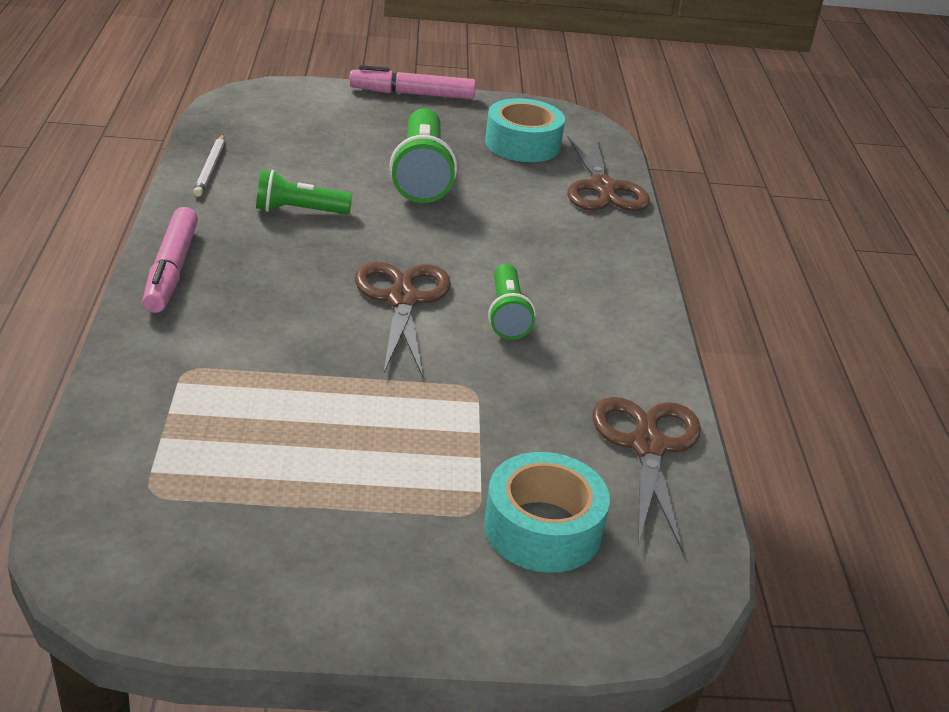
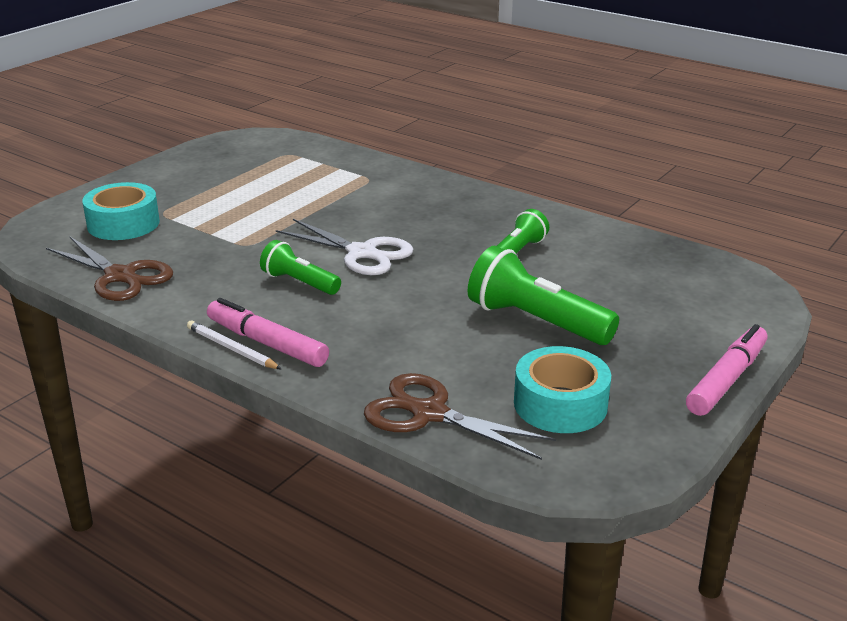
camera: 130 degrees right, 5 degrees down
(171, 270) = (476, 195): pink marker -> pink marker (267, 343)
(210, 168) = (613, 238): white pencil -> white pencil (232, 348)
(402, 300) = (361, 253): brown scissors -> white scissors

